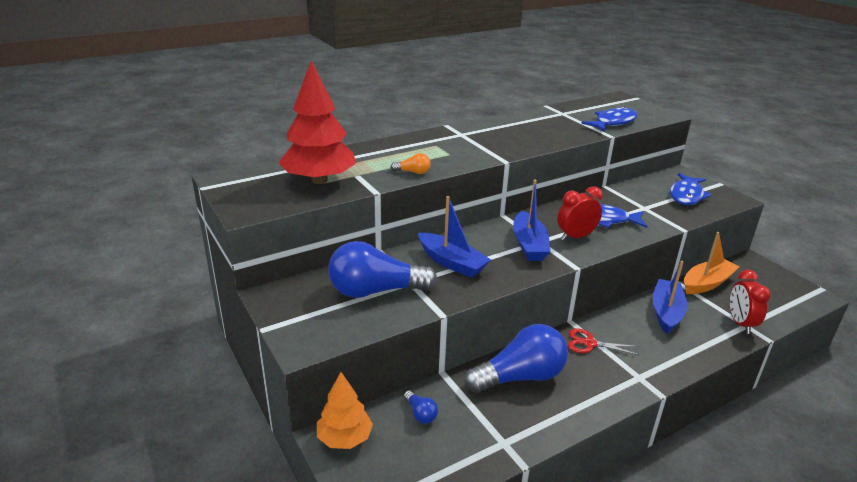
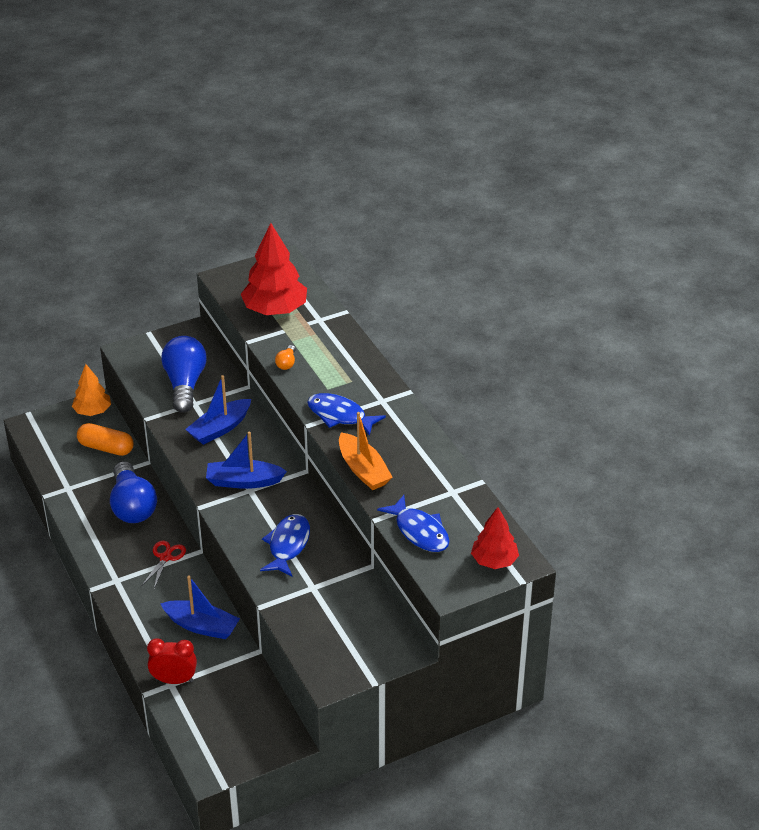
camera: 95 degrees right, 10 degrees up
(420, 414) = (106, 448): blue light bulb -> orange capsule
(576, 237) = (254, 517): red clock -> none
(625, 103) = (494, 561): none -> red tree
(686, 195) = (341, 636): blue fish -> blue fish (340, 416)
(706, 283) = (247, 678): orange boat -> orange boat (363, 470)

